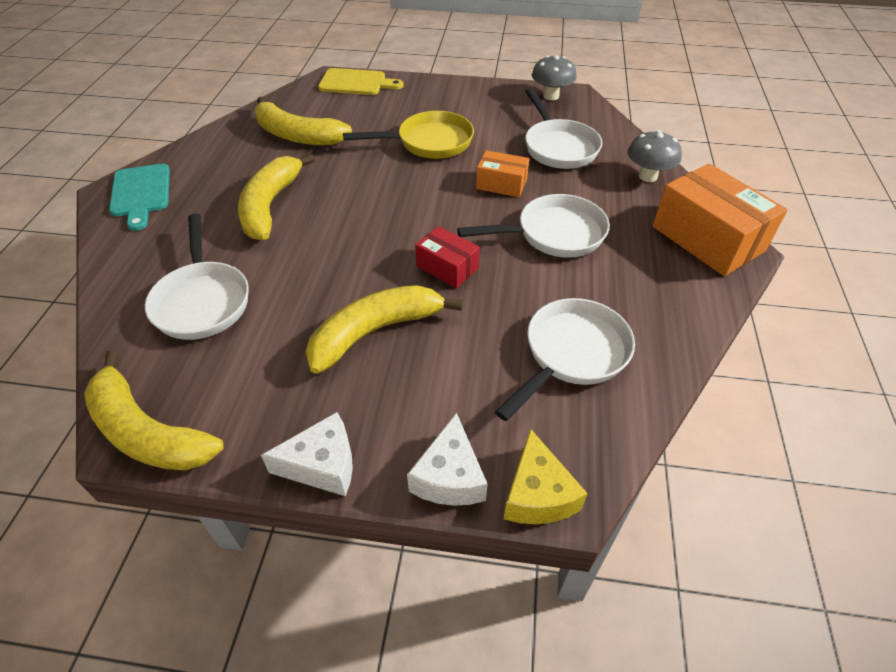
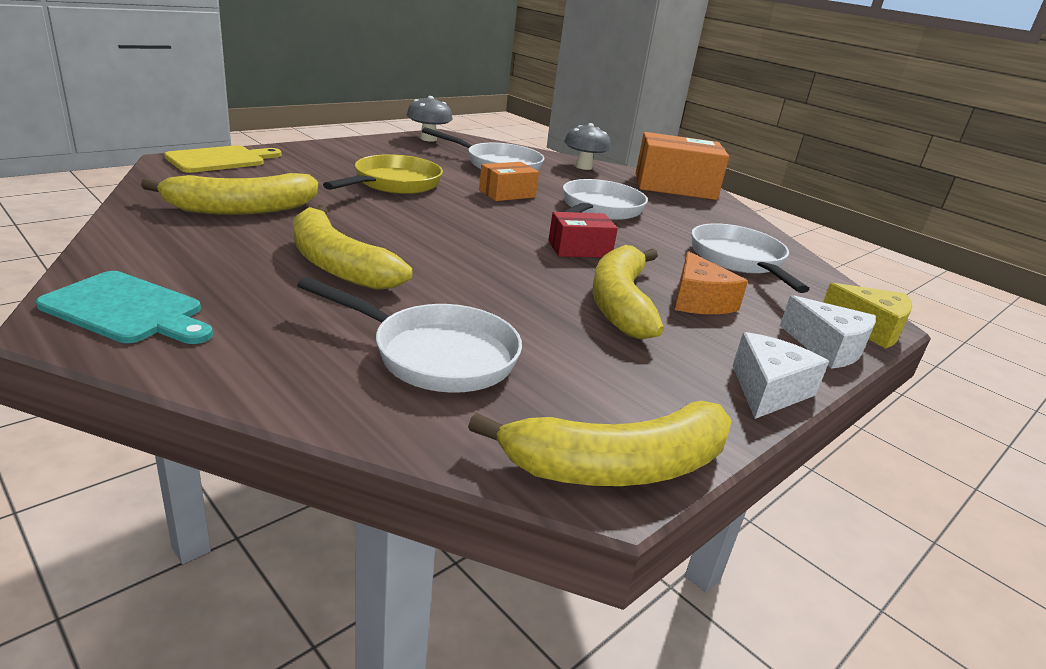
camera: 55 degrees left, 20 degrees down
(439, 367) = (698, 301): none -> orange cheese

